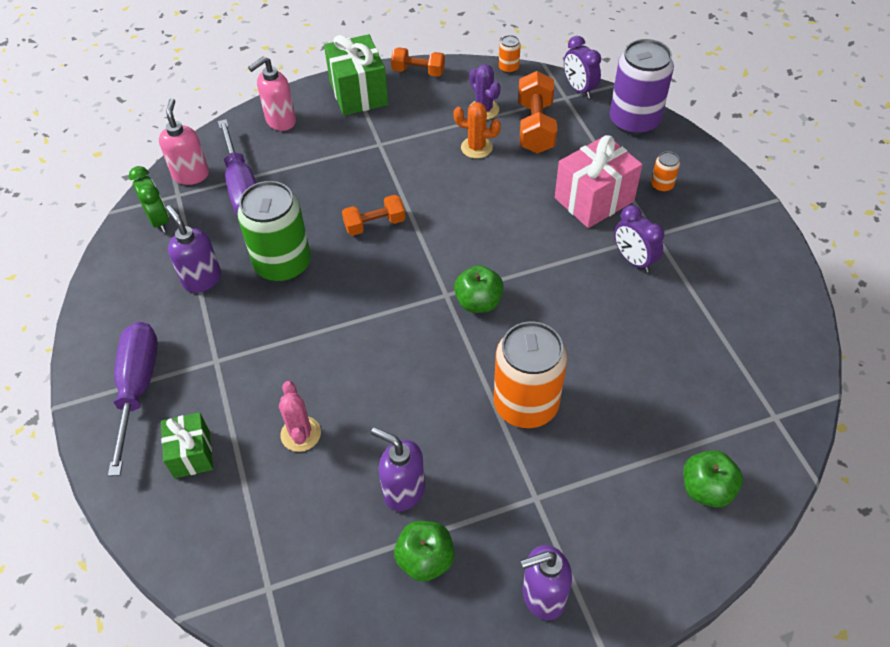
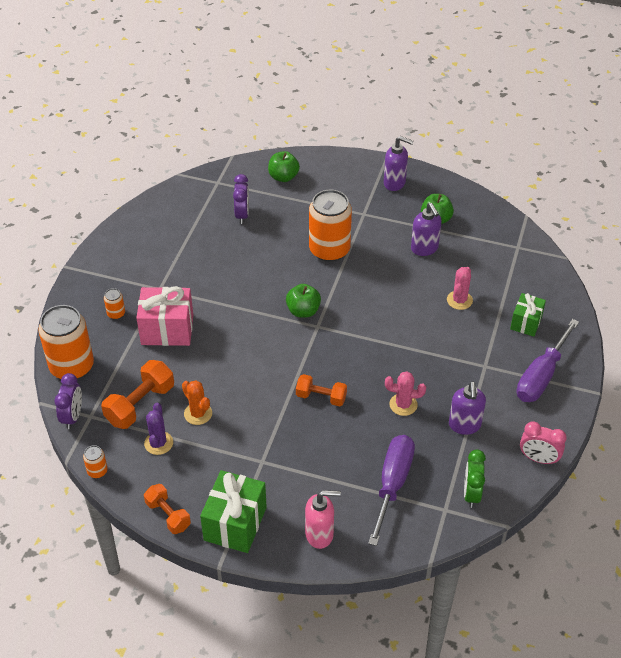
camera: 145 degrees left, 5 degrees down
(101, 289) = (538, 459): none -> pink clock
(191, 175) = (424, 523): pink soap dispenser -> none
(283, 264) = (403, 404): green can -> pink cactus
(633, 260) = (190, 282): purple clock -> purple clock (242, 215)
(634, 121) = (72, 366): purple can -> orange can

